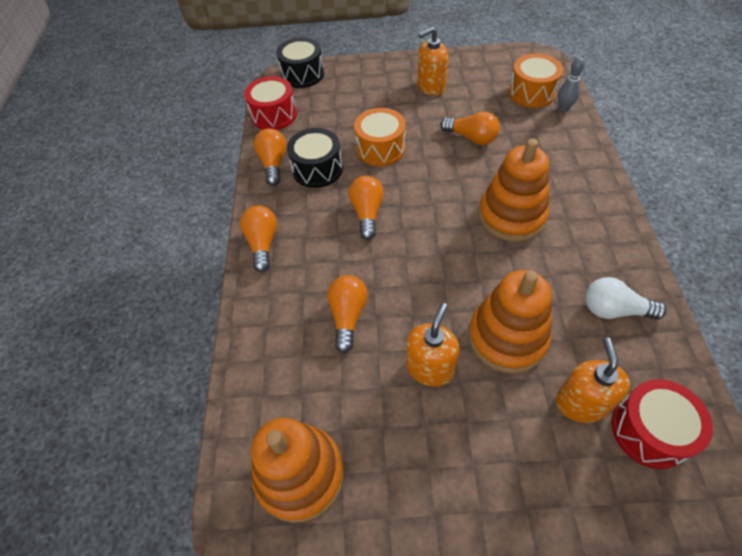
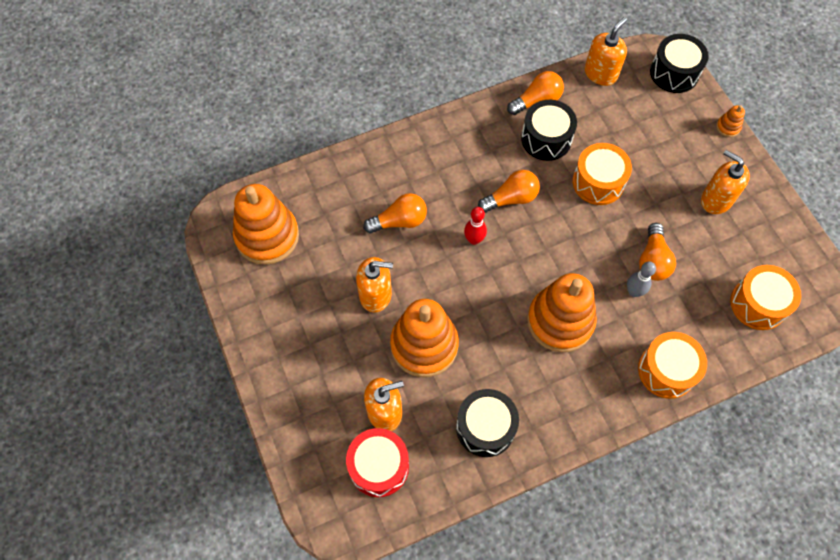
camera: 65 degrees right, 10 degrees up
(263, 243) = (444, 132): orange light bulb -> none
(274, 115) = (601, 73): red drum -> orange soap dispenser
(369, 62) = (728, 127): none -> orange stacking toy
(399, 256) = (474, 240): none -> red bowling pin
(563, 108) = (746, 342): grey bowling pin -> grey bowling pin (634, 292)
(578, 160) = (666, 370): none -> orange drum
(614, 310) = (485, 427): white light bulb -> black drum

